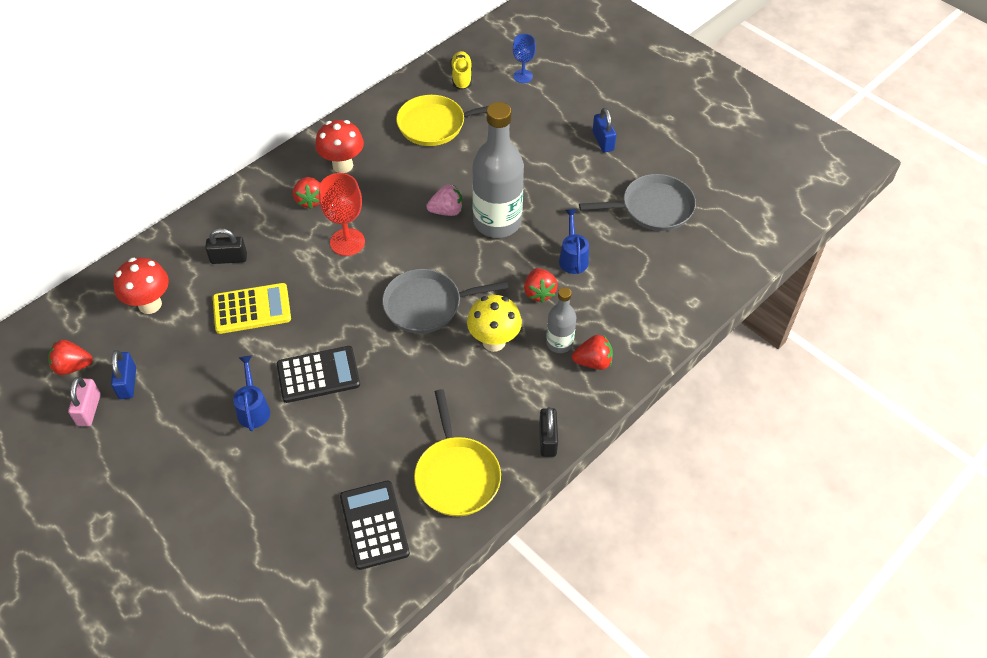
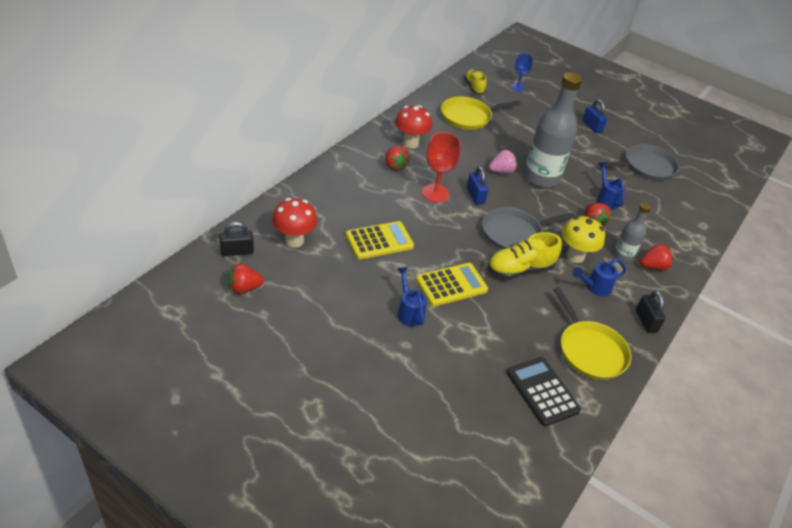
camera: 15 degrees left, 10 degrees down
(89, 410) = (270, 320): pink padlock -> none
(127, 383) = (296, 298): blue padlock -> blue padlock (475, 196)
(229, 258) = (346, 206): black padlock -> black padlock (237, 251)
(318, 375) = (451, 285): black calculator -> yellow calculator
(413, 357) = (519, 269): none -> yellow shoe
(501, 388) = (595, 287): none -> blue watering can

